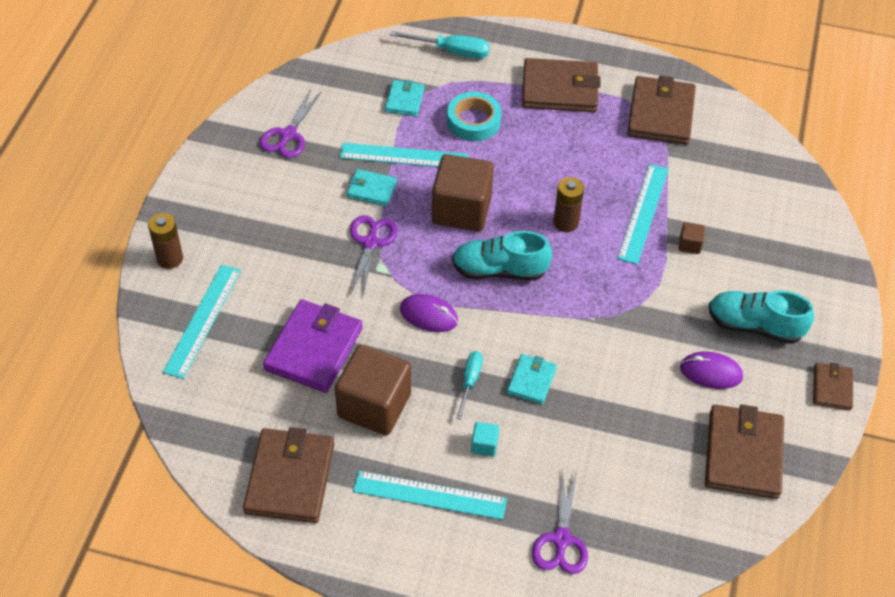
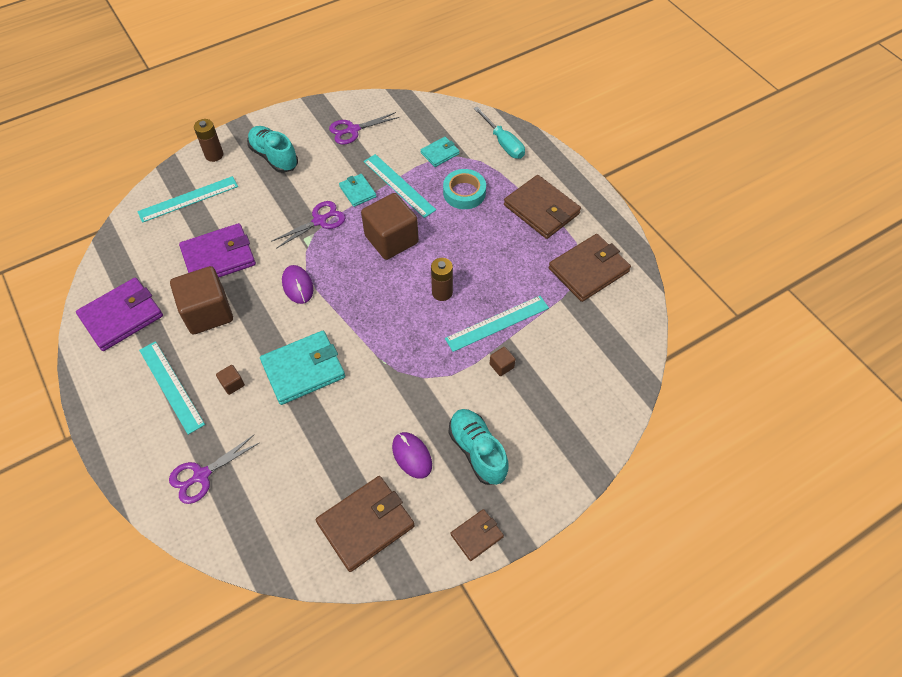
camera: 45 degrees right, 5 degrees up
(290, 478) = (121, 316): brown wallet -> purple wallet
(470, 381) = (271, 341): turquoise screwdriver -> none
(484, 445) = (232, 384): turquoise cube -> brown cube
(499, 270) = (368, 291): turquoise shoe -> turquoise shoe (274, 157)
(531, 381) = (303, 369): turquoise wallet -> turquoise wallet, size x1.86

